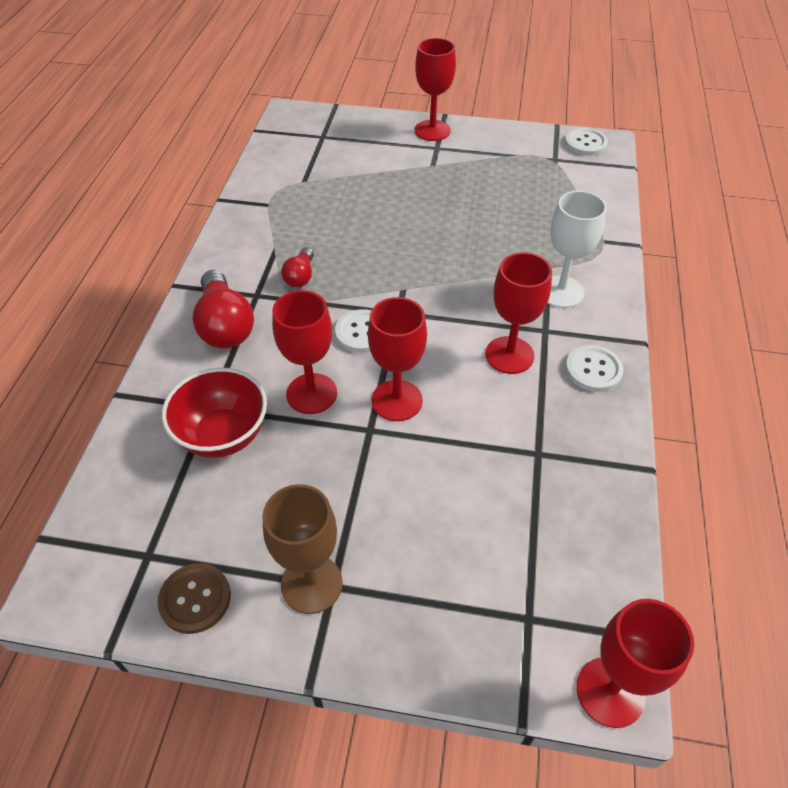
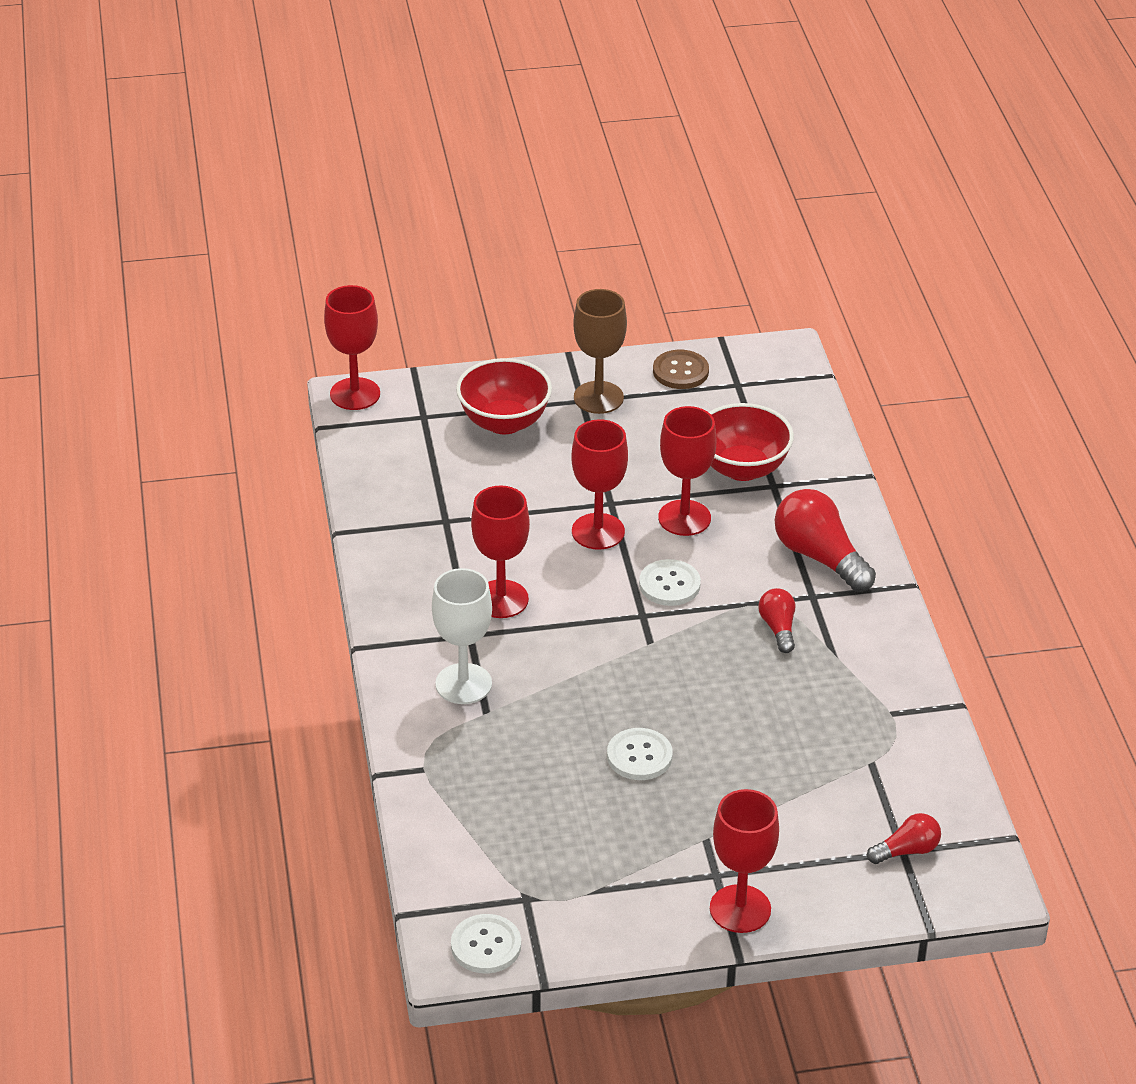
camera: 160 degrees right, 10 degrees down
(320, 136) = (907, 850): none -> red light bulb
(435, 577) = (504, 422): none -> red bowl
(593, 370) = (408, 605): white button -> white button (639, 756)

